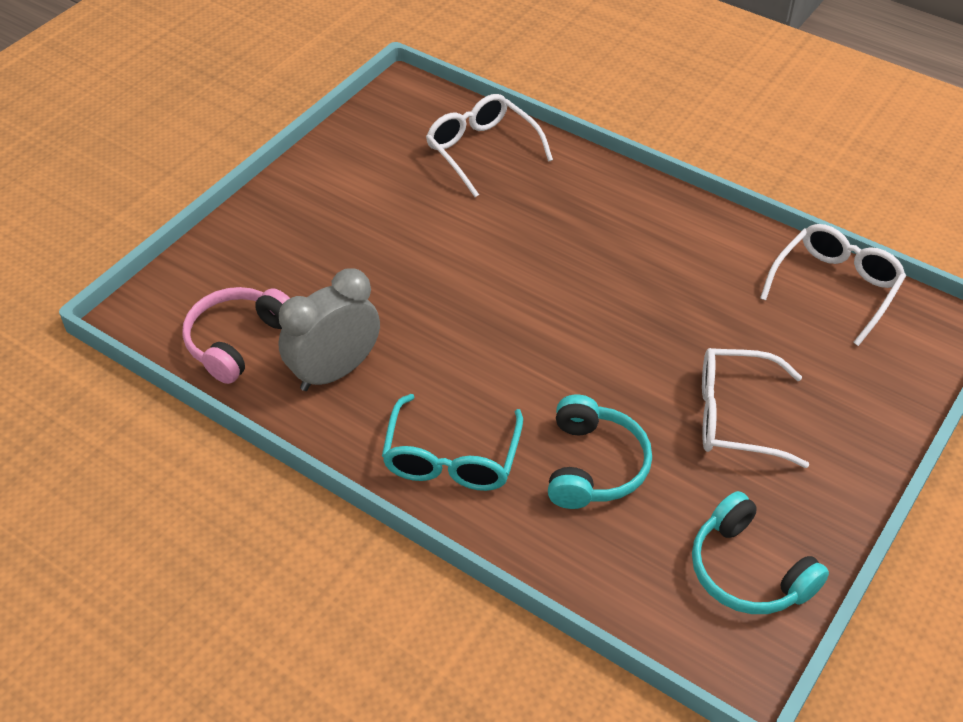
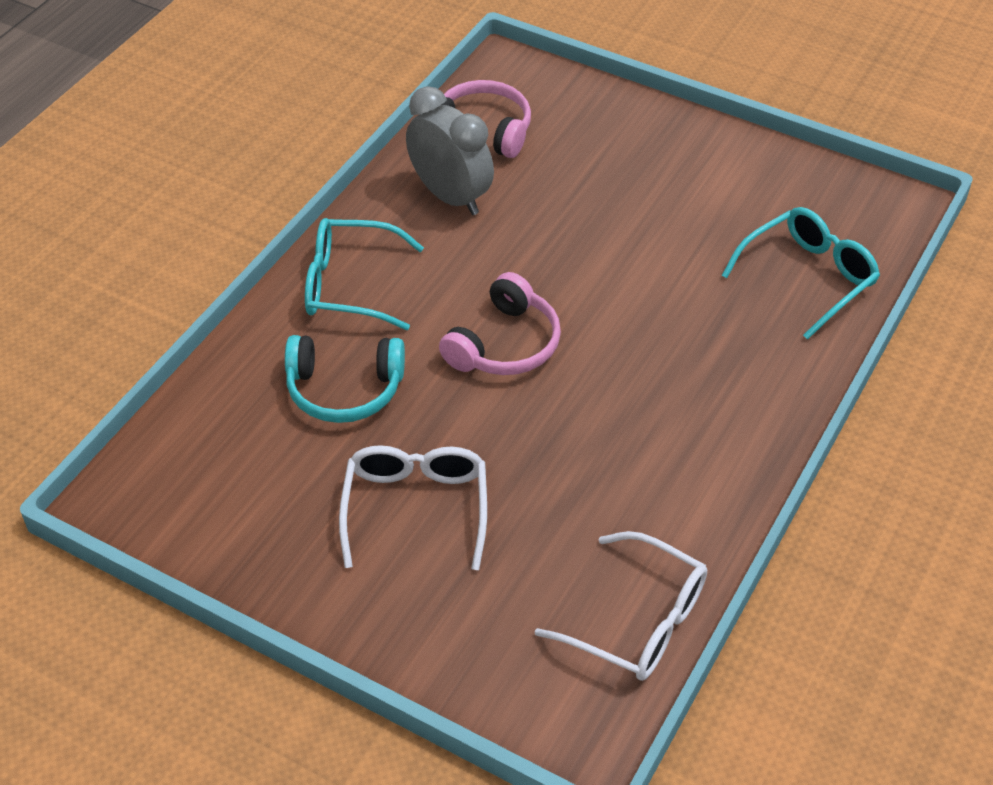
camera: 85 degrees right, 0 degrees up
(481, 150) = (808, 277): white glasses -> turquoise glasses
(542, 344) = (504, 344): none -> pink headphones
(748, 571) = (216, 511): turquoise headphones -> none

